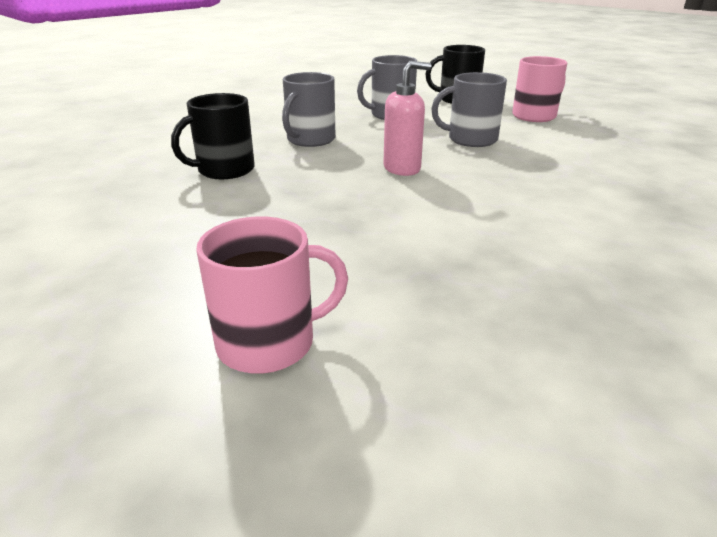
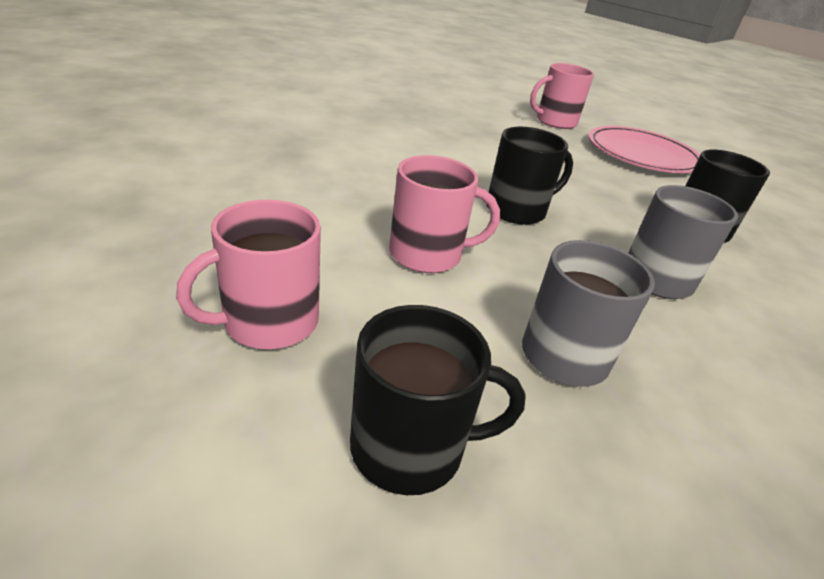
camera: 175 degrees right, 5 degrees up
(155, 267) = (642, 154): none -> pink plate
(402, 169) = (517, 210): pink soap dispenser -> black mug
(471, 139) = (427, 254): grey mug -> pink mug

